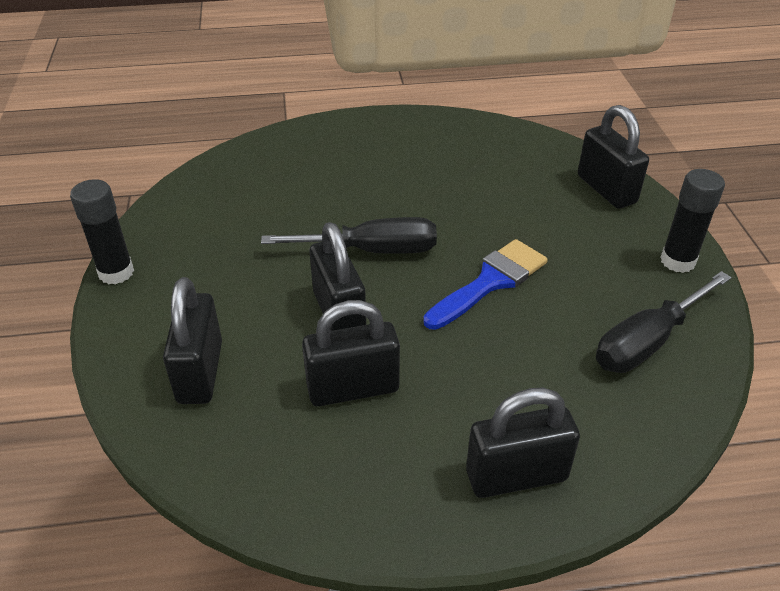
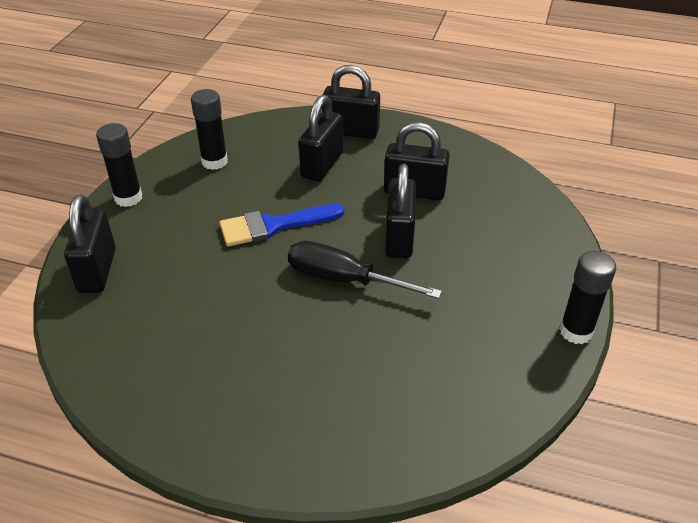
camera: 155 degrees left, 0 degrees up
(200, 372) = (512, 229): black padlock -> black padlock (322, 165)
(647, 342) = (214, 162): black screwdriver -> black glue stick

